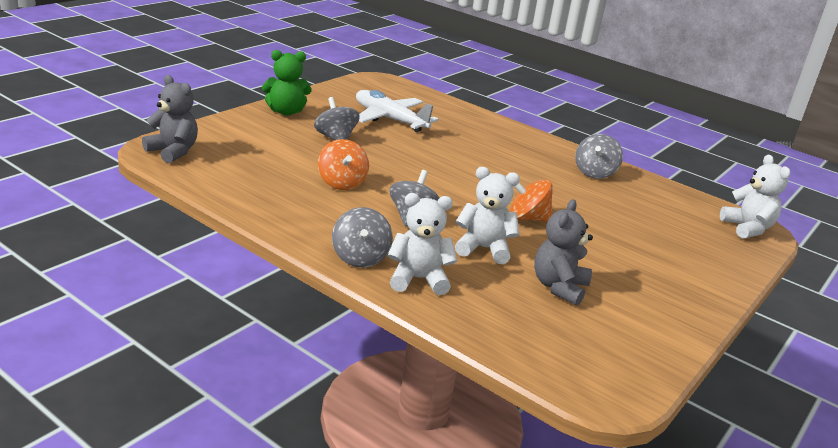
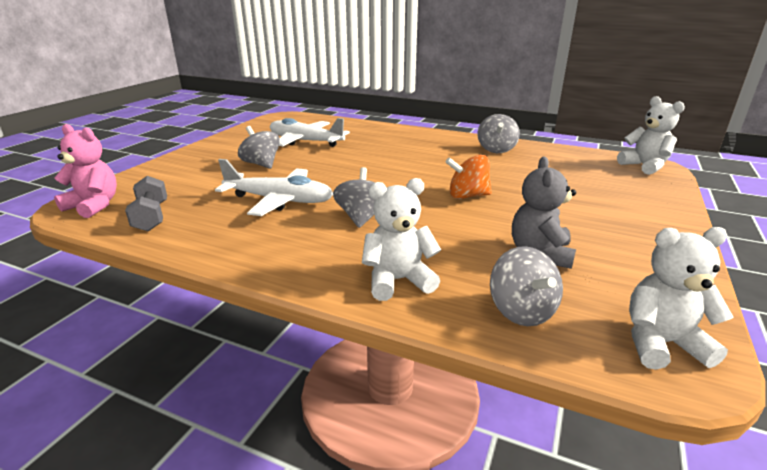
camera: 10 degrees left, 0 degrees up
(173, 151) = (94, 206): grey teddy bear -> pink teddy bear
(222, 174) = (151, 217): none -> grey dumbbell
(286, 111) = (208, 151): green teddy bear -> none
(341, 183) = (279, 200): orange spinning top -> white plane
(360, 257) = (325, 271): grey spinning top -> grey spinning top (521, 311)
(483, 249) = (445, 232): white teddy bear -> white teddy bear (661, 343)

